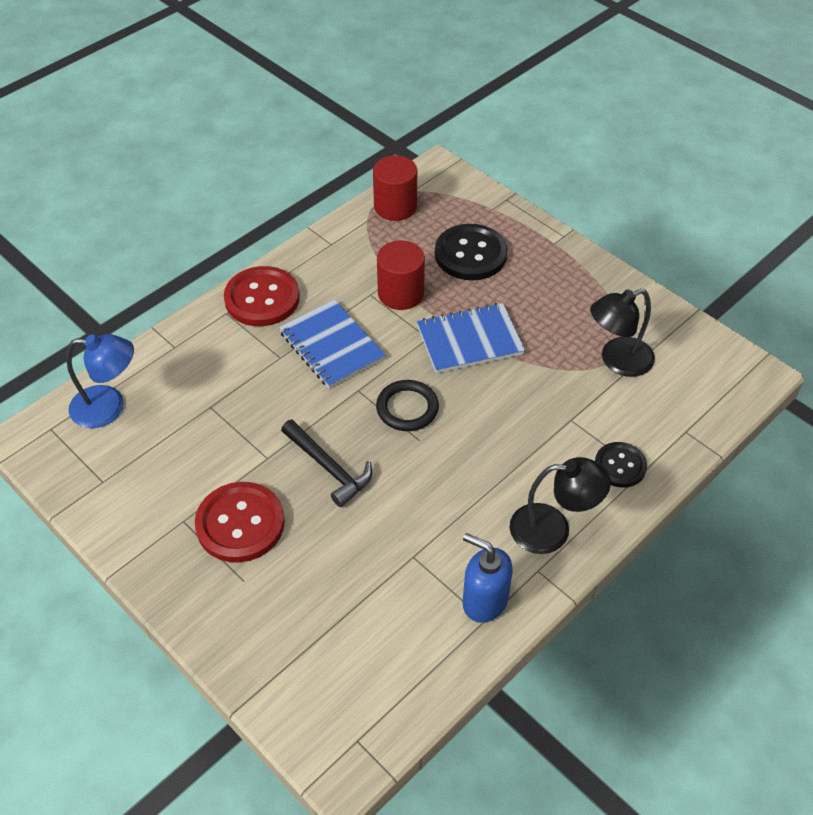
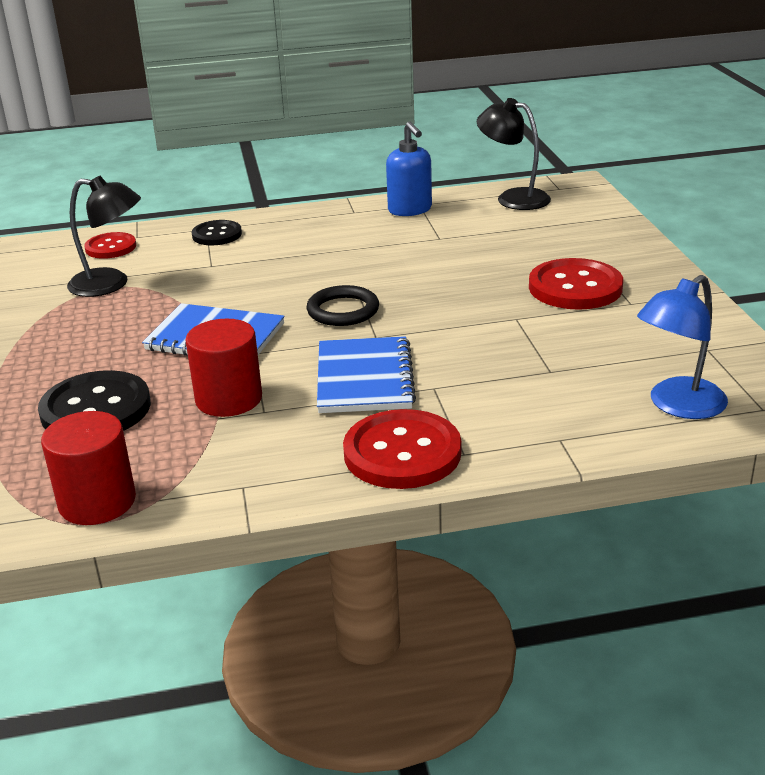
camera: 145 degrees left, 20 degrees down
(109, 407) = (678, 406): blue lamp -> blue lamp turned 75 degrees counterclockwise
(328, 468) = (461, 296): black hammer -> none
(552, 529) = (316, 223): black lamp -> black lamp (513, 198)
(684, 405) = (111, 247): none -> red button

